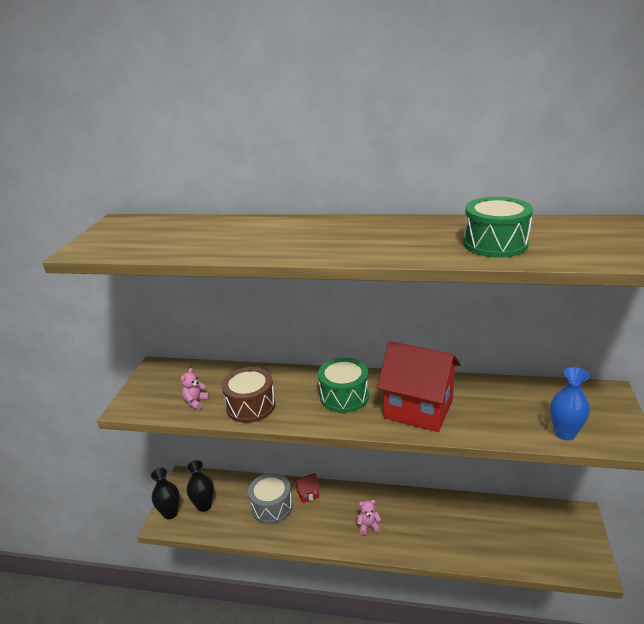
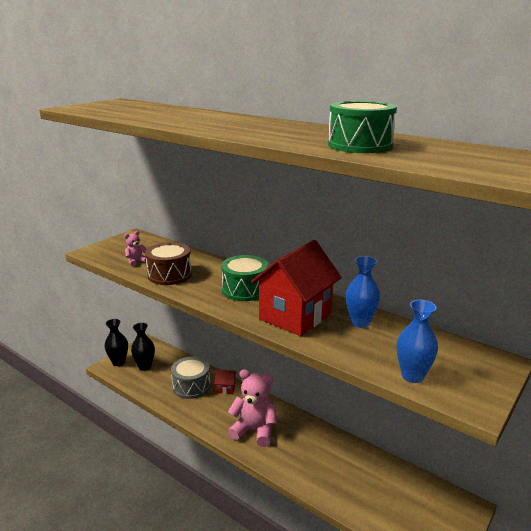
camera: 25 degrees right, 5 degrees down
(368, 526) = (254, 430): pink teddy bear -> pink teddy bear, size x2.12
(418, 409) = (295, 316): red house -> red house turned 75 degrees clockwise
(477, 394) = (360, 322): none -> blue vase

